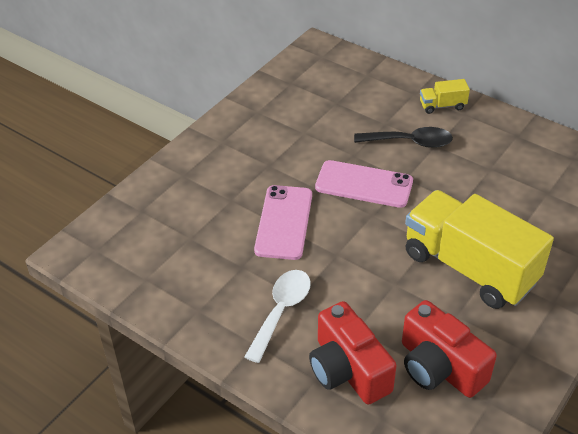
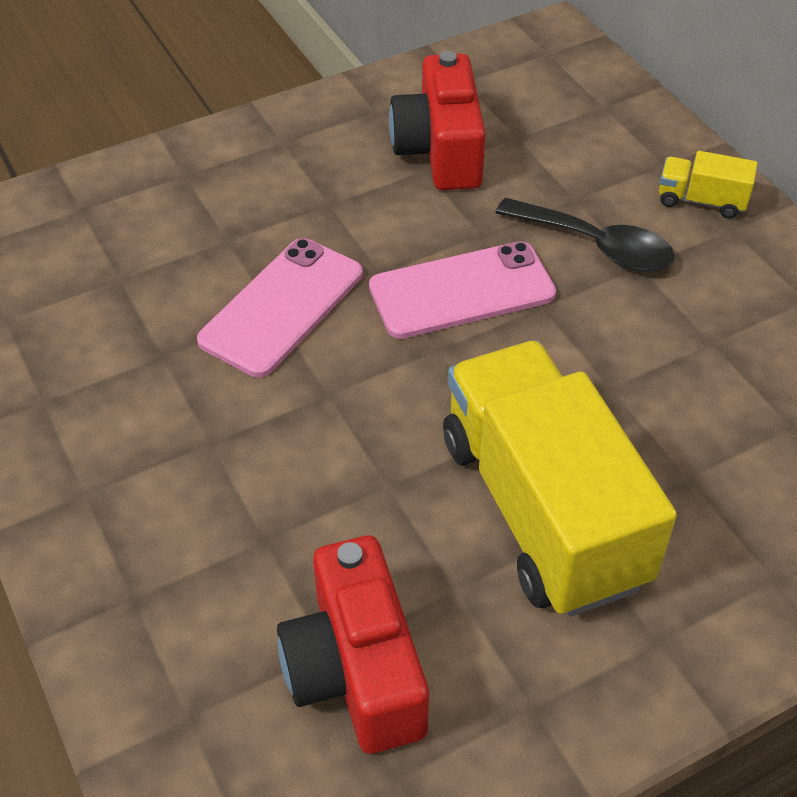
camera: 25 degrees right, 5 degrees up
(281, 311) = (167, 455): white spoon -> none
(348, 370) = (197, 604): red camera -> red camera (440, 150)
(364, 184) = (462, 291): pink phone -> pink phone turned 60 degrees counterclockwise

